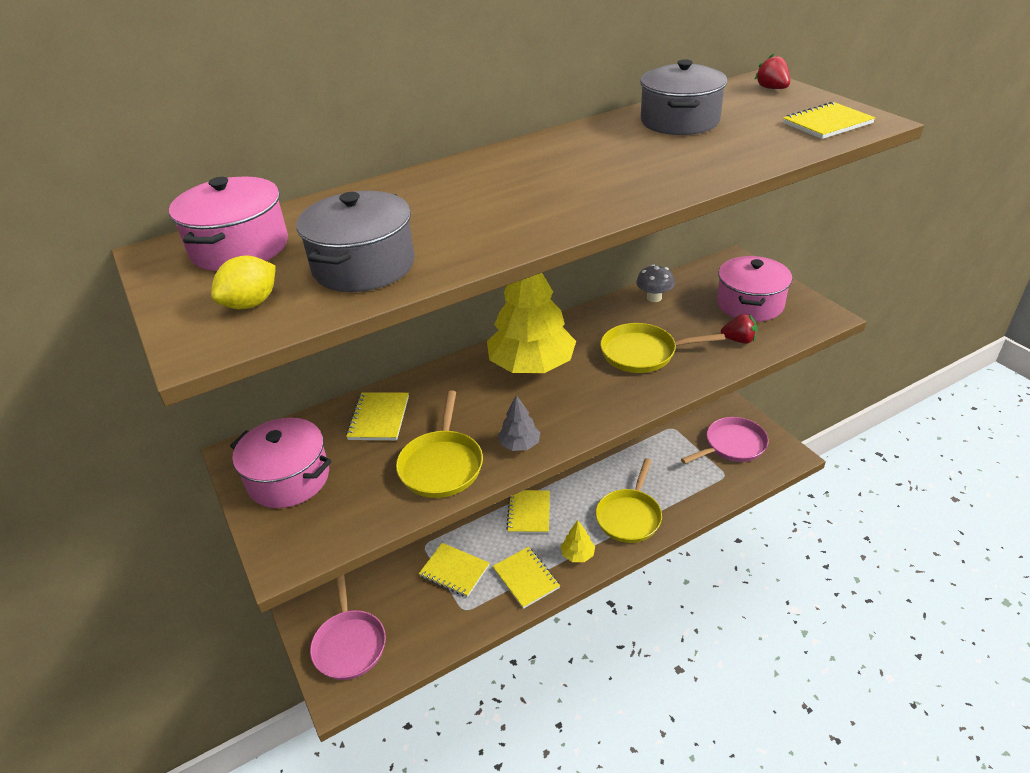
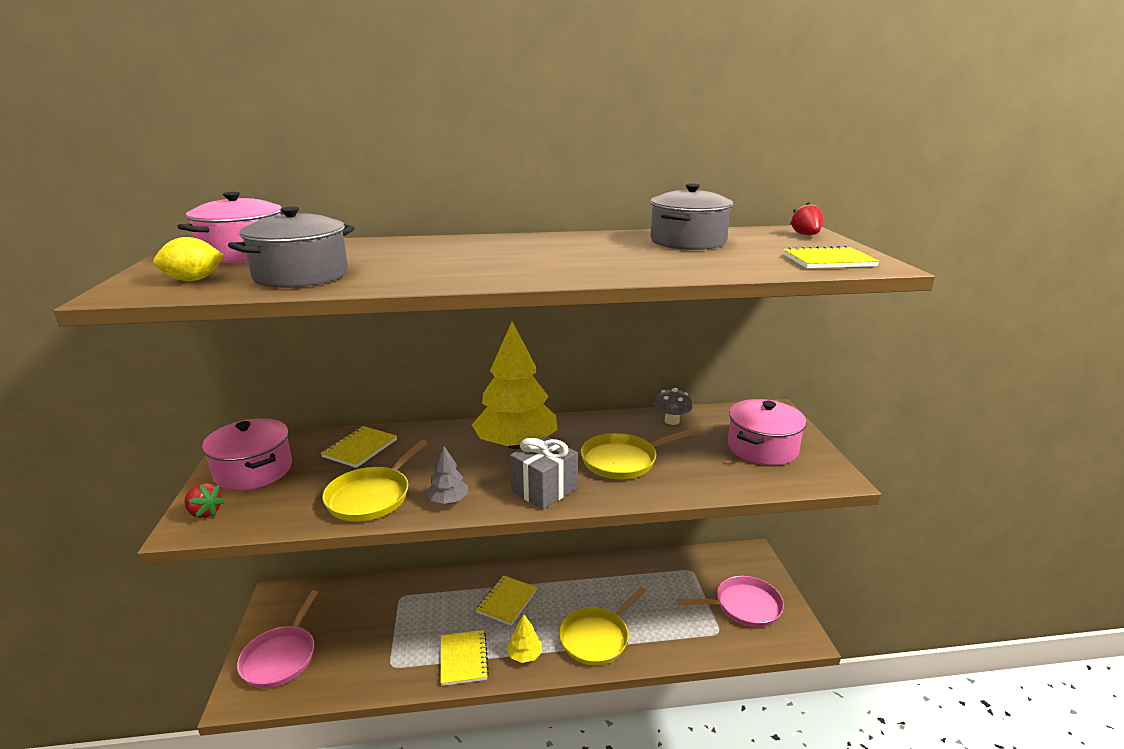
camera: 20 degrees right, 15 degrees down
(454, 571) = (408, 628): yellow notebook -> none
(597, 405) = (544, 490): none -> grey gift
(642, 353) = (623, 460): yellow pan -> yellow pan turned 45 degrees counterclockwise
(739, 340) = (726, 474): red strawberry -> red strawberry (205, 512)

